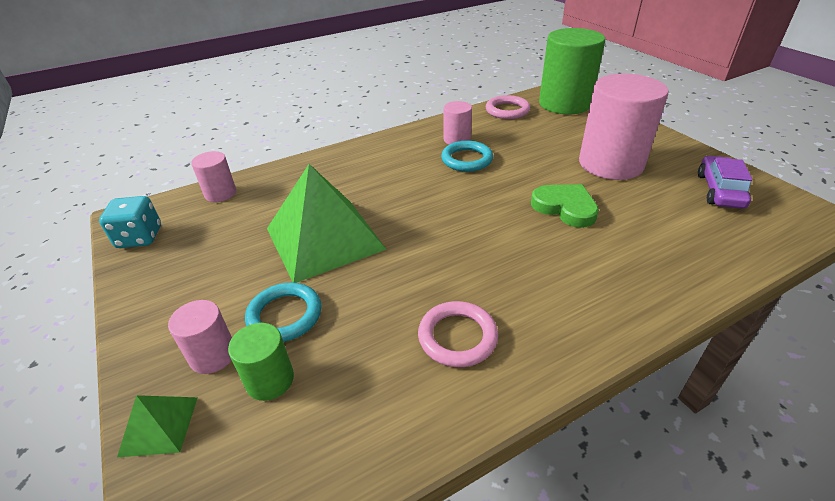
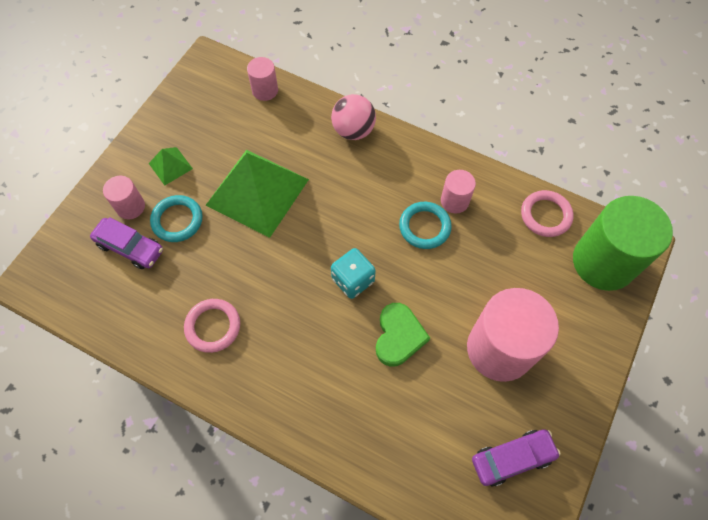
camera: 55 degrees right, 25 degrees up
(140, 237) = (194, 86): turquoise dice -> turquoise dice (353, 280)
(159, 426) = (80, 219): green pyramid -> green pyramid (170, 166)
(270, 380) = (130, 247): green cylinder -> purple car
(332, 161) = (353, 130): none -> pink ball

